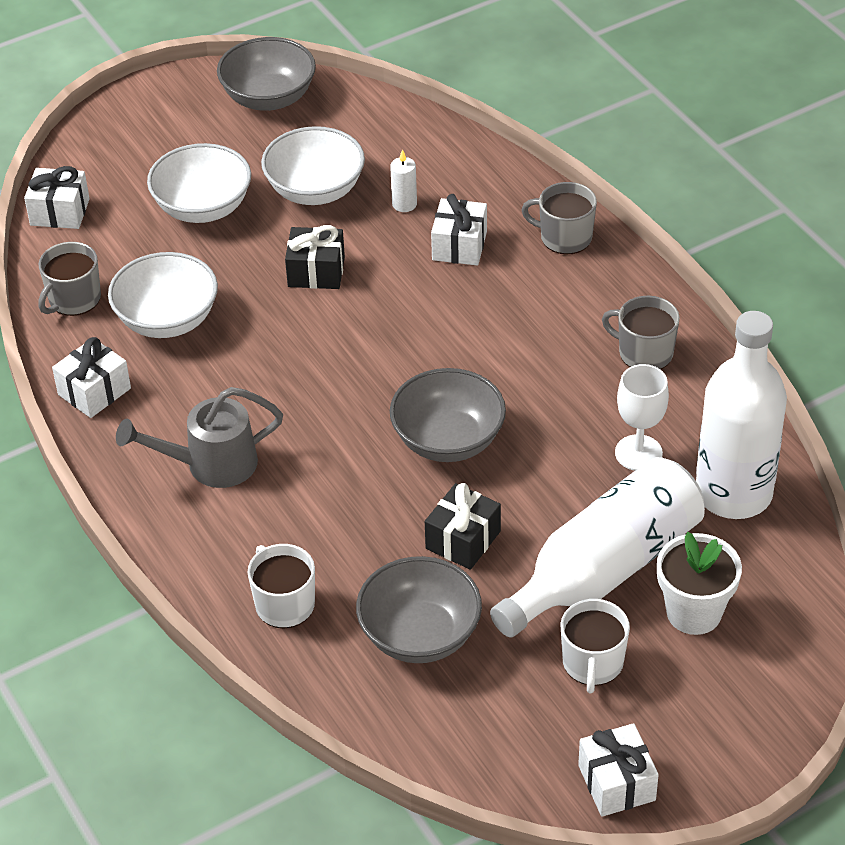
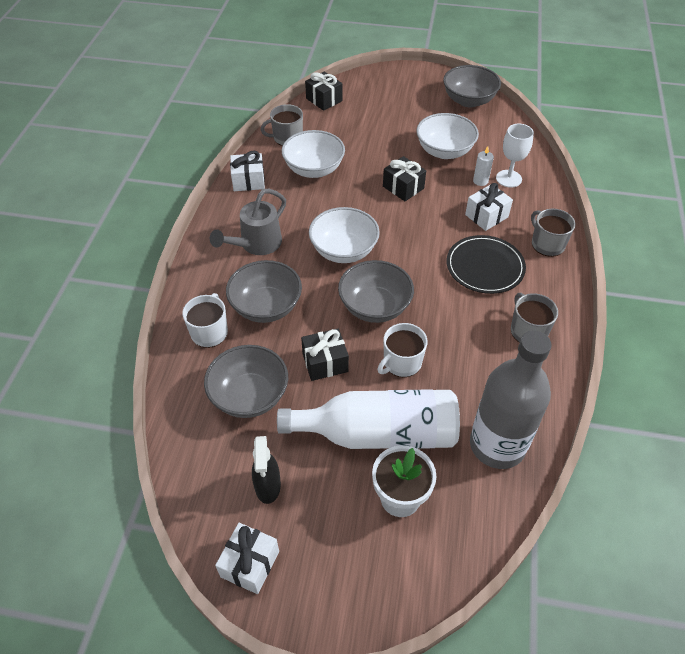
camera: 40 degrees right, 5 degrees up
(60, 212) = (324, 100): white gift -> black gift
(203, 208) = (385, 131): white bowl -> white bowl (344, 250)
(211, 465) = (256, 244): grey watering can -> grey watering can turned 75 degrees counterclockwise
(318, 528) = (266, 307): none -> grey bowl
(523, 310) = (485, 267): none -> black plate
(549, 704) = (268, 486): none -> black spray bottle
(592, 663) = (314, 482): white mug -> white mug (401, 362)
(638, 453) = (466, 383): white goblet -> white goblet (508, 178)
(733, 493) = (497, 445): white bottle -> grey bottle

